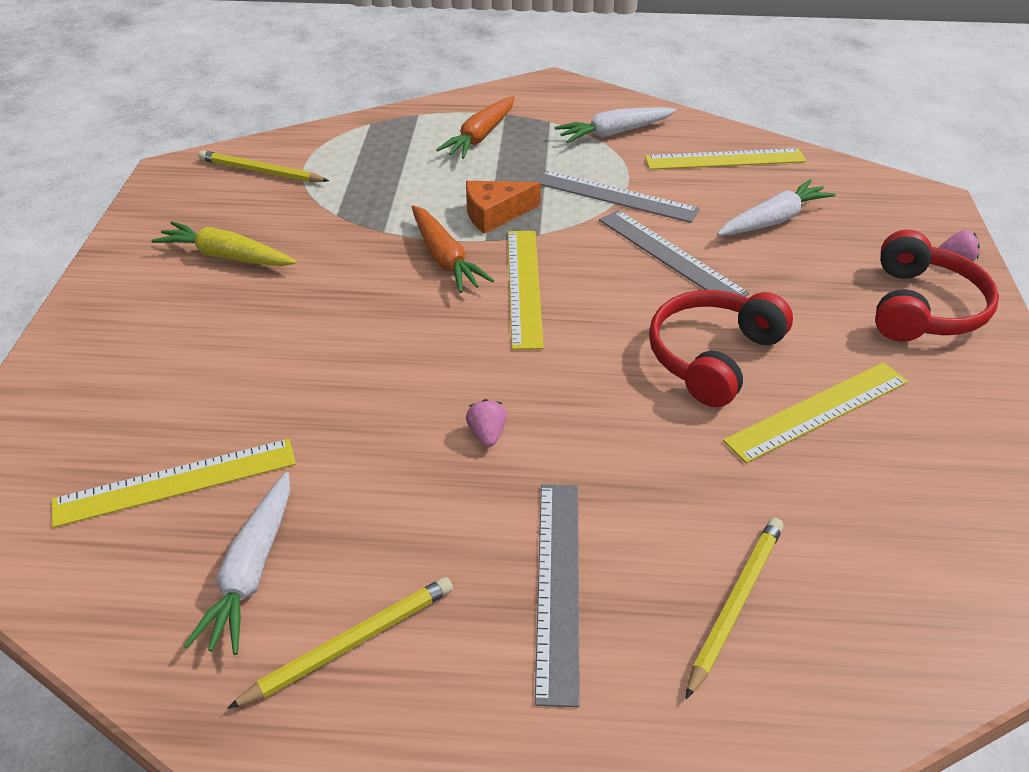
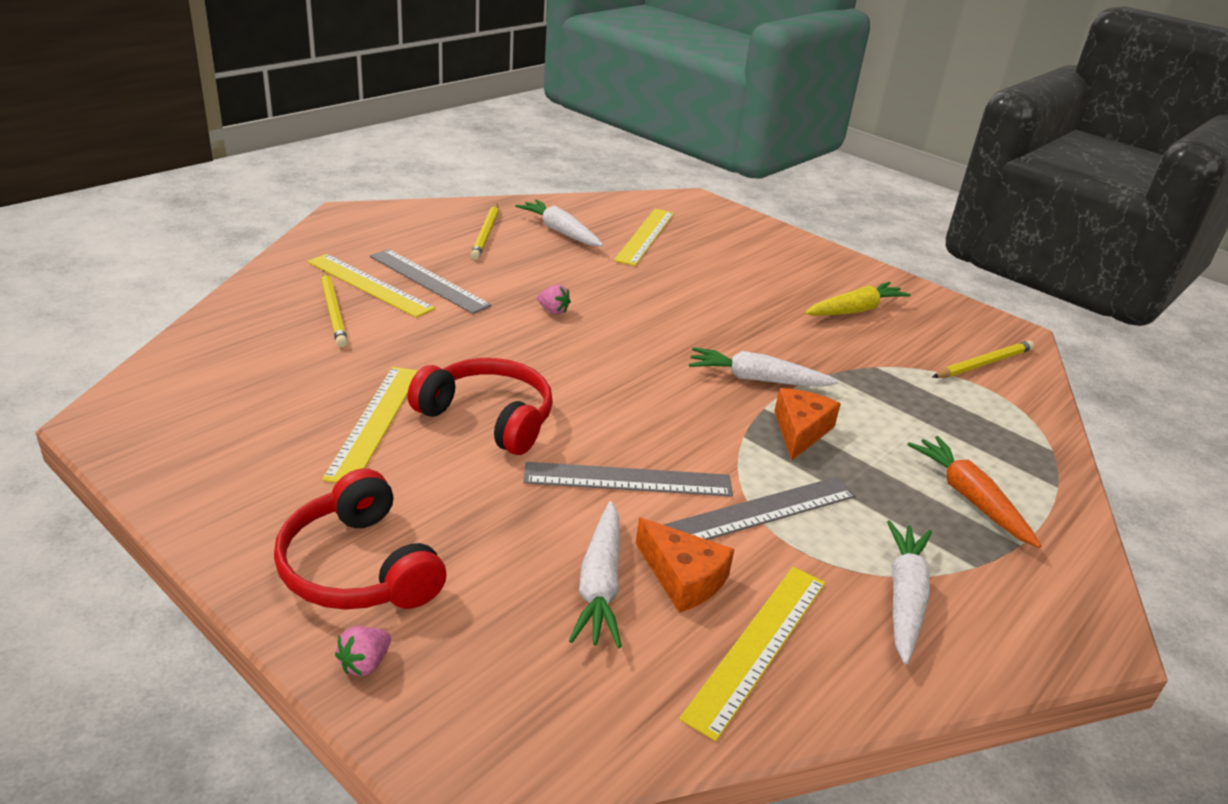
camera: 125 degrees right, 10 degrees down
(445, 258) = (757, 379): orange carrot -> white carrot
(524, 286) = (677, 391): yellow ruler -> yellow ruler (369, 285)
(712, 356) = (488, 417): red headphones -> red headphones turned 45 degrees counterclockwise
(719, 198) = (683, 578): none -> orange cheese

